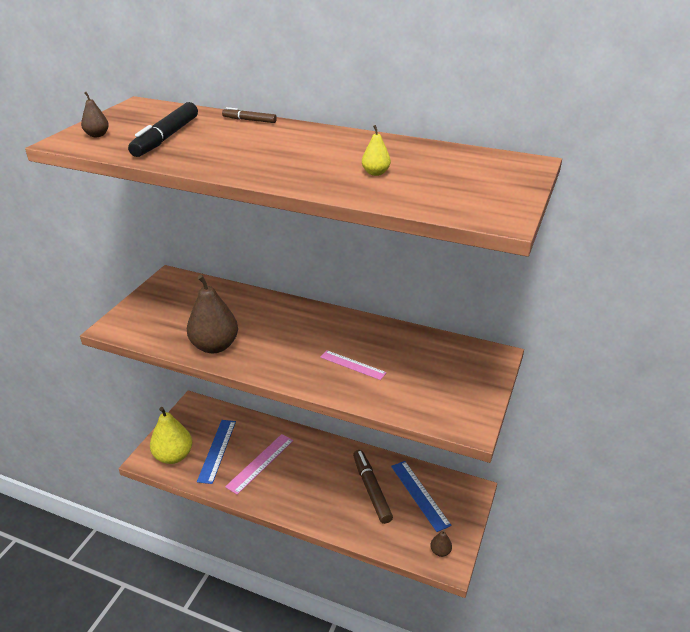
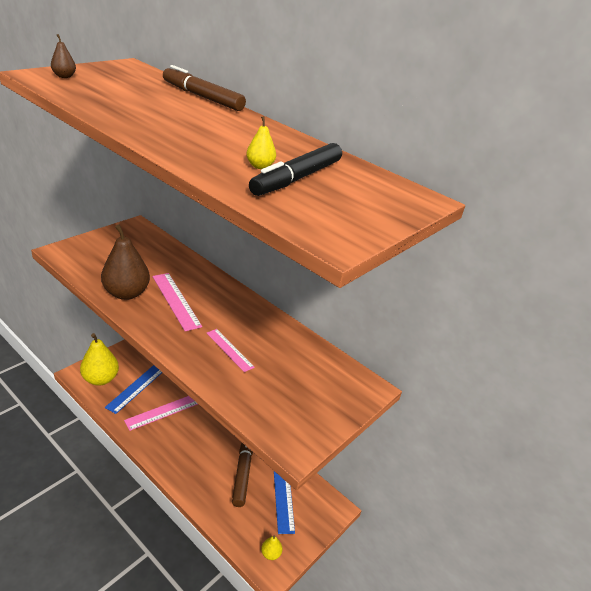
camera: 15 degrees right, 0 degrees up
(166, 137) = (116, 92): black marker -> black marker (297, 178)
(249, 120) = (202, 97): brown marker -> brown marker, size x1.94
(268, 337) = (176, 300): none -> pink ruler
(440, 551) = (270, 553): brown pear -> yellow pear

